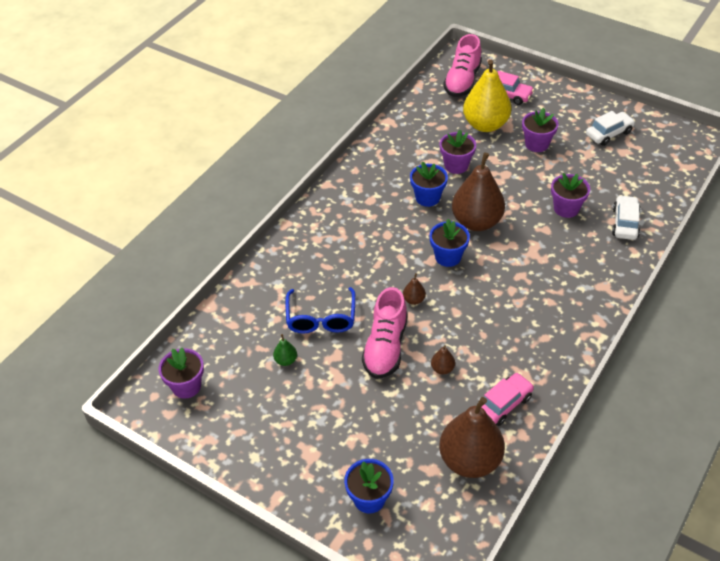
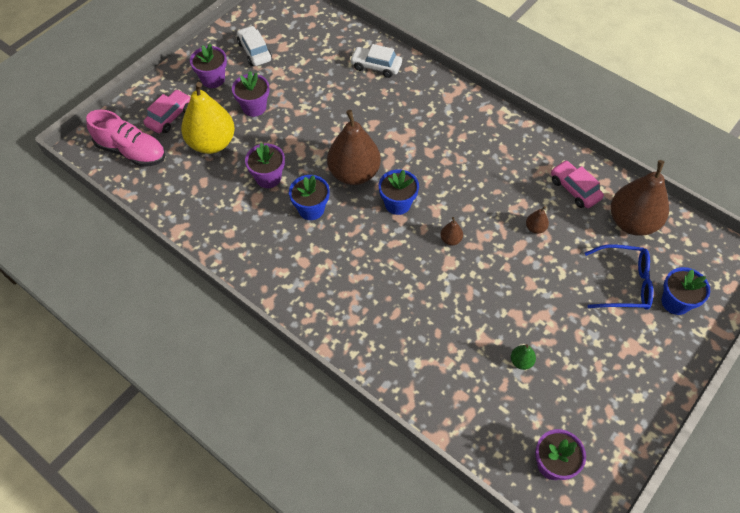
camera: 85 degrees left, 10 degrees up
(321, 318) = (468, 324): blue glasses -> blue glasses (623, 283)
(385, 347) = (508, 270): pink shoe -> none
(566, 208) = (349, 102): purple flower pot -> purple flower pot (213, 79)

